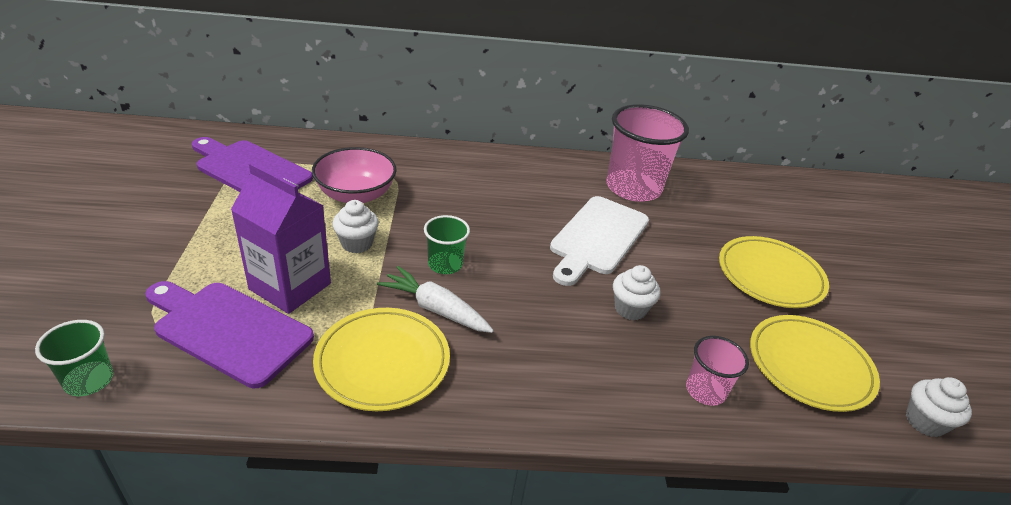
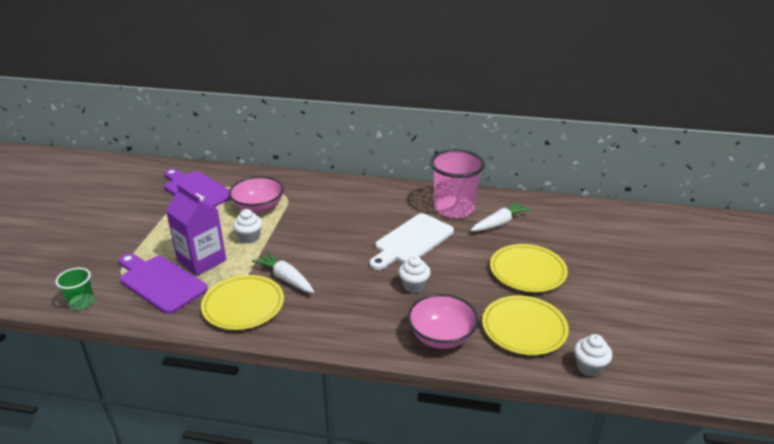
camera: 15 degrees right, 5 degrees down
(445, 264) = (301, 253): green cup -> none
(701, 207) = (499, 223): none -> white carrot
(705, 390) = (441, 336): pink cup -> pink bowl

